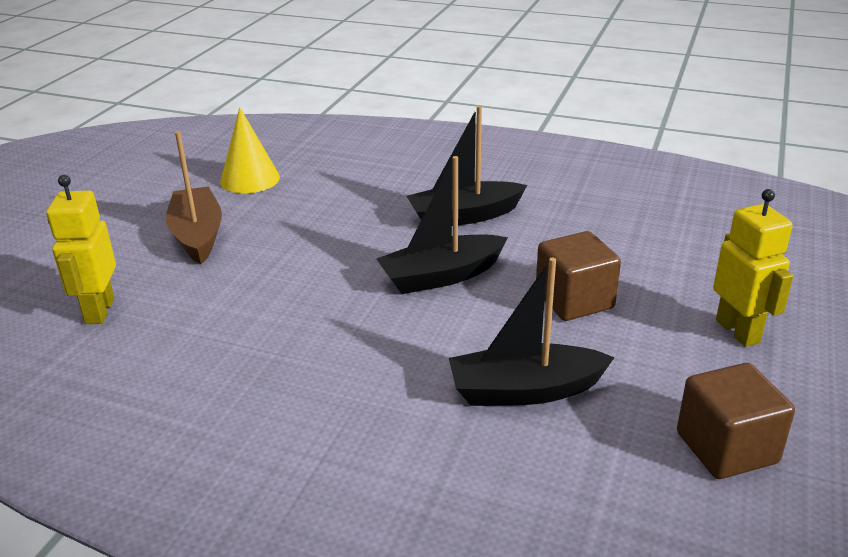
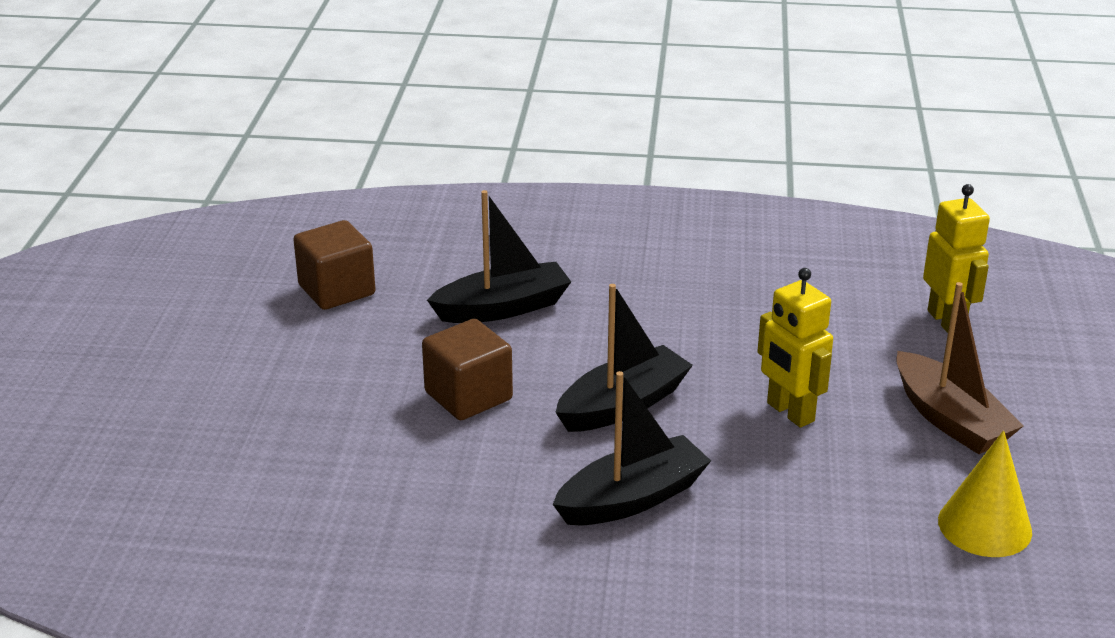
camera: 165 degrees right, 0 degrees up
(738, 331) = (299, 385): yellow robot -> yellow robot (790, 412)

